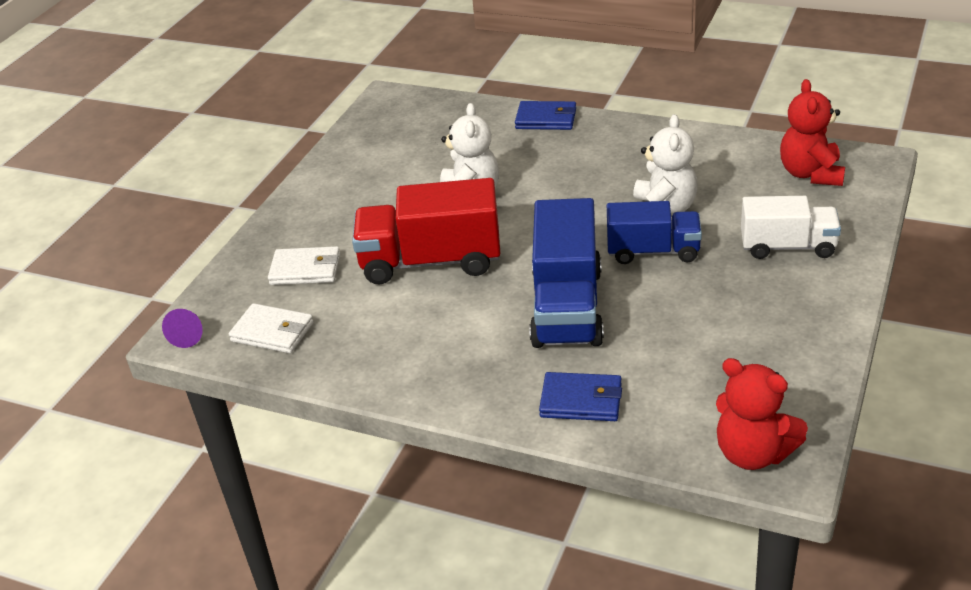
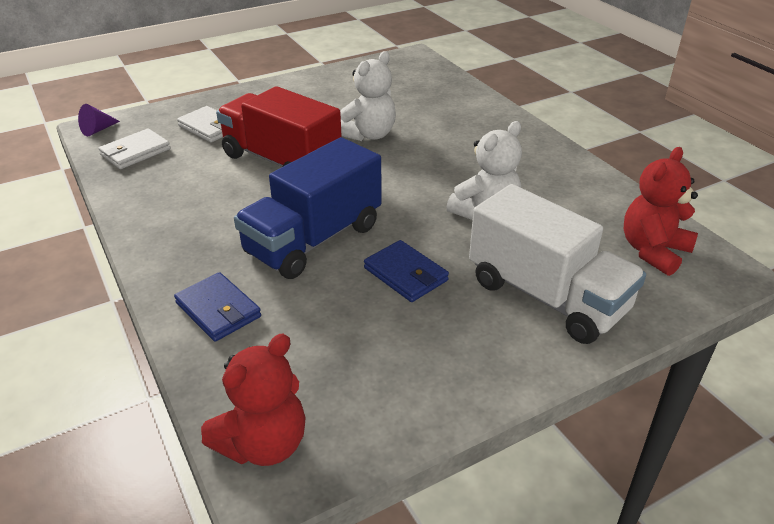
camera: 35 degrees right, 0 degrees up
(272, 332) = (135, 152): white wallet -> white wallet turned 75 degrees clockwise
(546, 119) = (495, 112): blue wallet -> blue wallet (405, 274)
(653, 251) = (433, 237): blue truck -> none
(753, 453) = (263, 444): red teddy bear -> red teddy bear turned 120 degrees counterclockwise
(788, 246) = (546, 296): white truck -> white truck, size x1.57

